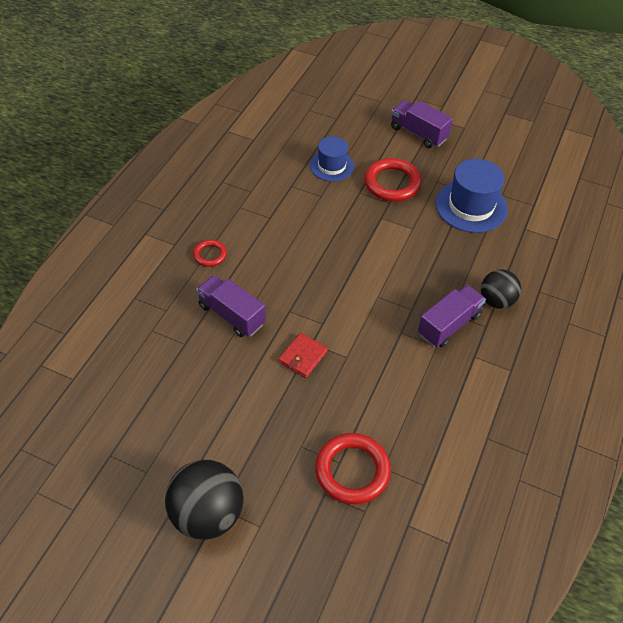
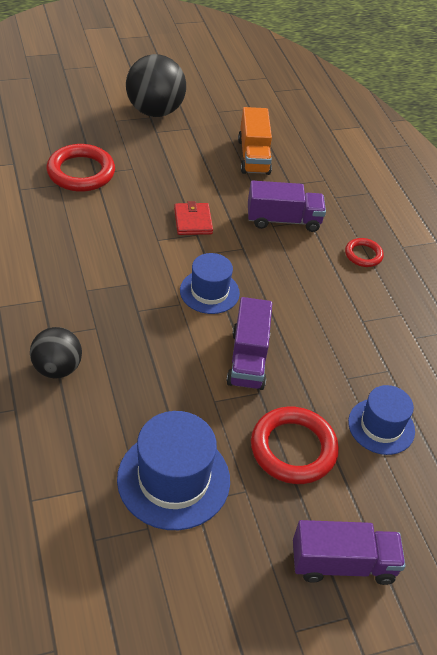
camera: 135 degrees right, 5 degrees down
(180, 391) = (253, 156): none -> orange truck
(349, 293) = (209, 292): none -> blue hat
(449, 325) = (89, 315): purple truck -> purple truck (248, 359)

